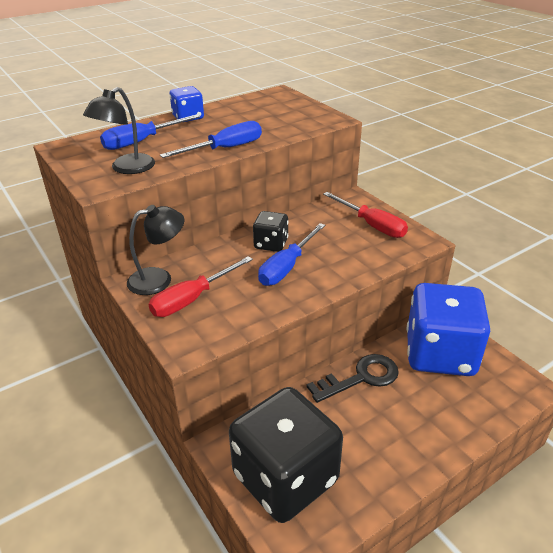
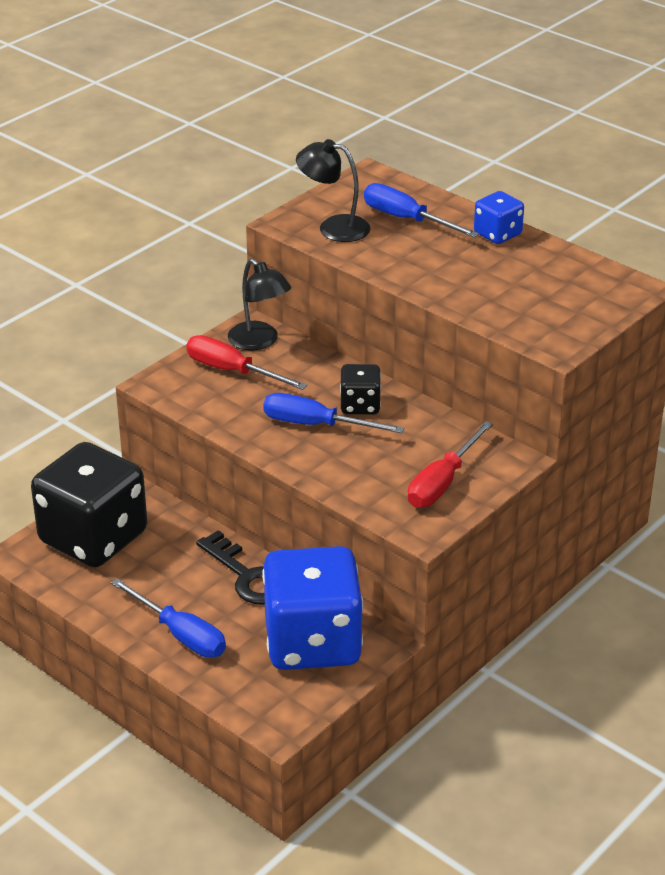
camera: 75 degrees right, 0 degrees up
(225, 149) = (415, 279): blue screwdriver -> blue screwdriver (180, 634)

